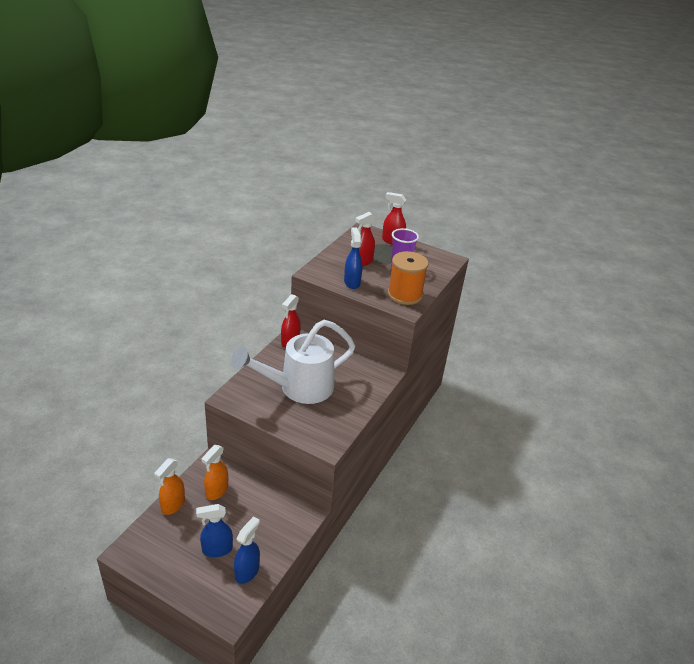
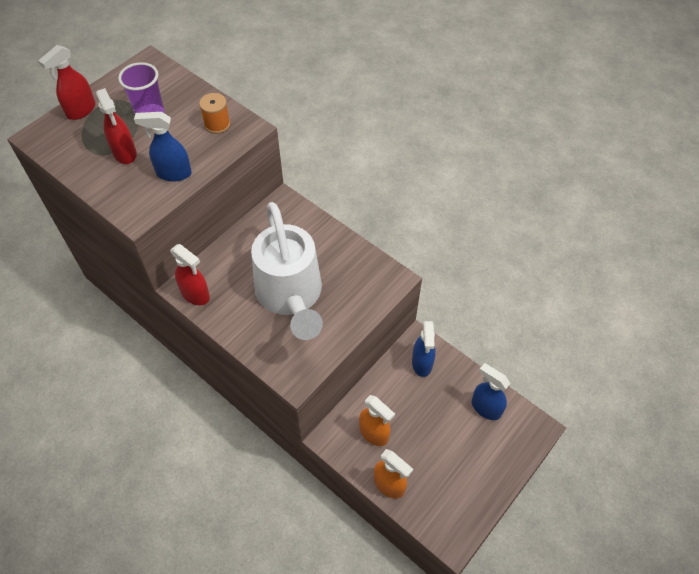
camera: 75 degrees left, 20 degrees up
(217, 549) = (456, 437): blue spray bottle -> blue spray bottle (422, 363)
(405, 295) = (217, 124): orange spool -> orange spool, size x0.56

